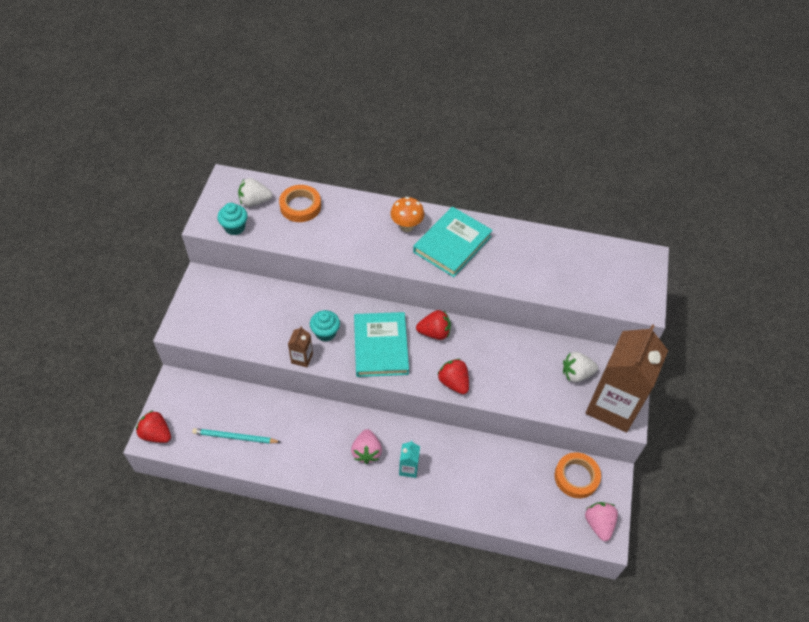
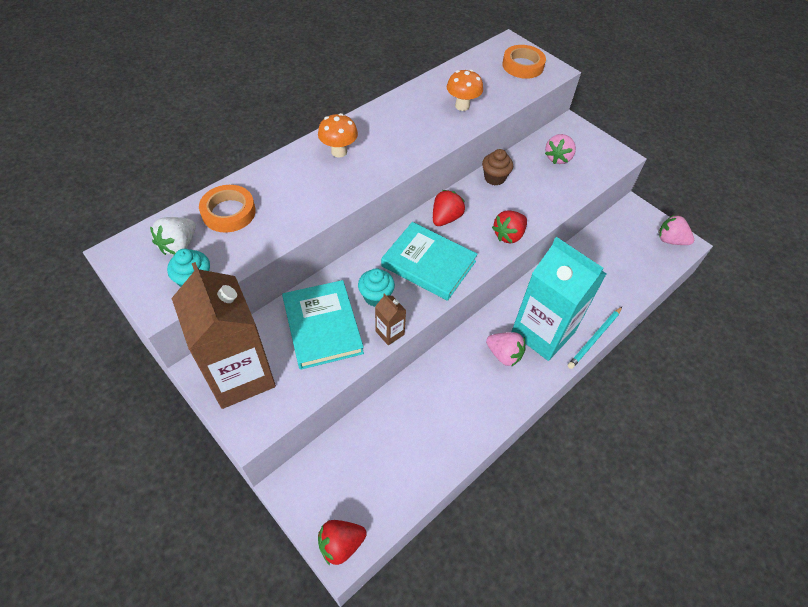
camera: 55 degrees left, 0 degrees up
(235, 437) = (405, 462): turquoise pencil -> turquoise pencil (594, 338)
(408, 468) = (542, 332): turquoise carton -> turquoise carton, size x2.49
(452, 244) = (390, 134): turquoise book -> turquoise book (322, 326)
(453, 382) = (508, 235): red strawberry -> red strawberry turned 45 degrees counterclockwise
(508, 341) = (494, 178): none -> brown cupcake
(529, 269) = (462, 106): none -> orange mushroom
(576, 374) = (558, 158): white strawberry -> pink strawberry
(576, 477) = (622, 228): orange tape -> orange tape (522, 65)
(613, 406) = (602, 156): brown carton -> brown carton (240, 375)

